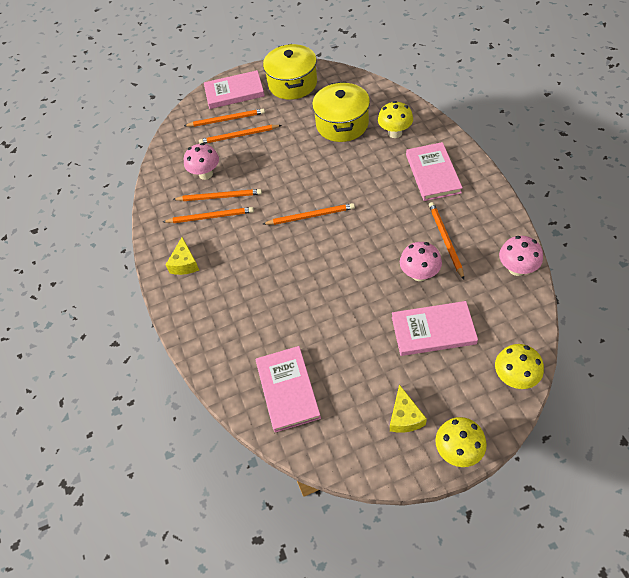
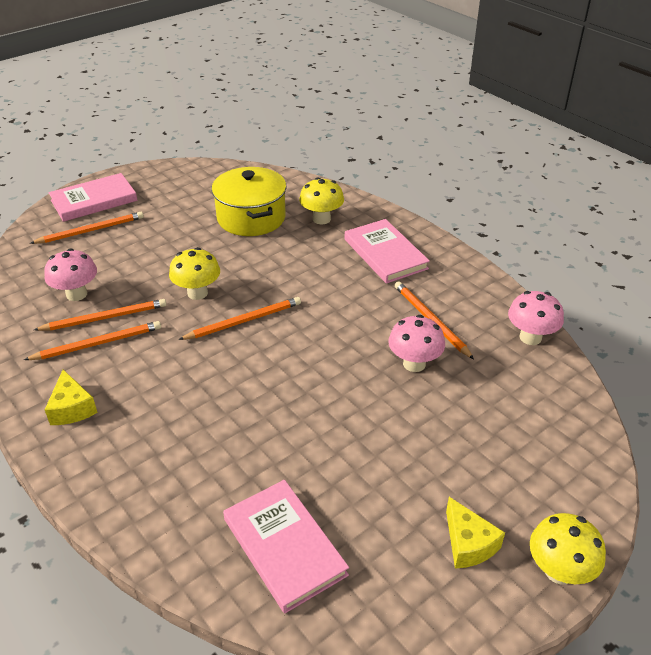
camera: 25 degrees left, 15 degrees down
(239, 136) = (113, 246): orange pencil -> none
(292, 84) = (172, 184): yellow pot -> none
(433, 330) = (460, 425): pink book -> none
(514, 377) = (587, 460): yellow mushroom -> yellow mushroom (197, 293)

